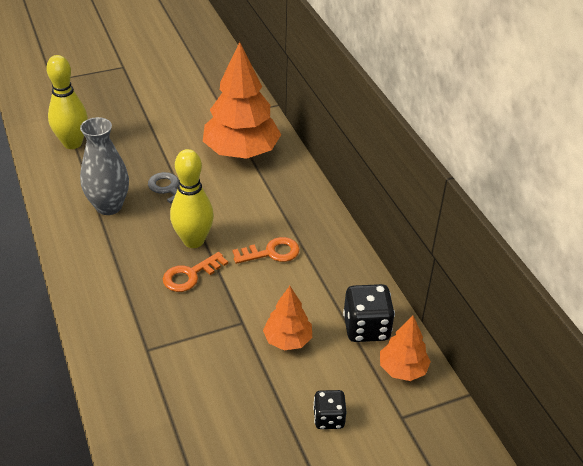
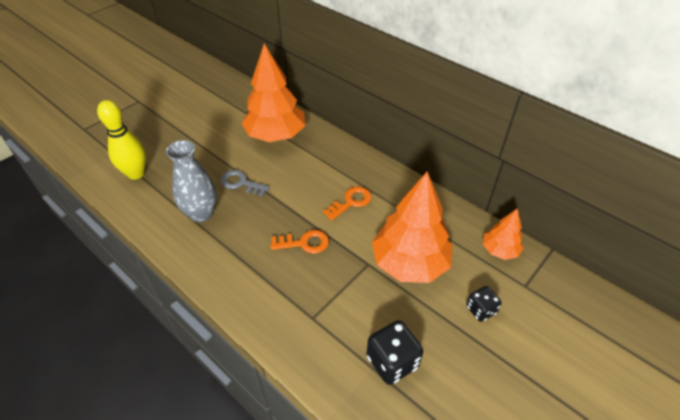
camera: 25 degrees left, 5 degrees up
(190, 275) = (304, 243): orange key -> orange key turned 120 degrees counterclockwise
(193, 241) = (287, 215): yellow bowling pin -> none
(287, 340) = (409, 263): orange tree -> orange tree, size x1.96
(366, 328) = (455, 231): black dice -> black dice (392, 361)

